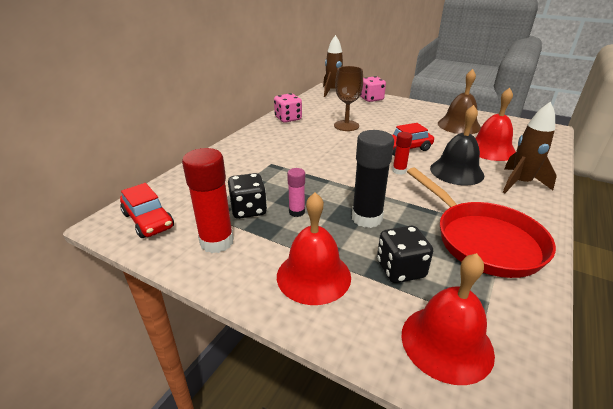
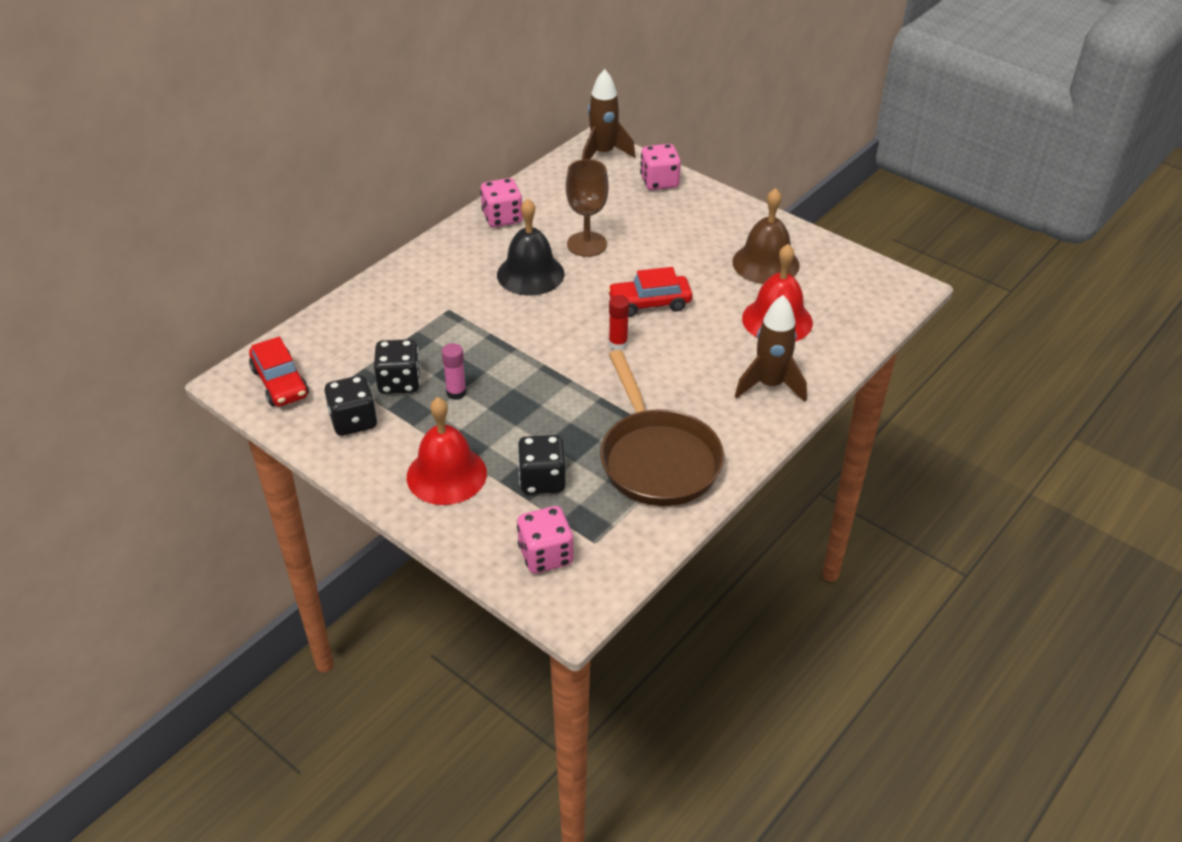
camera: 10 degrees right, 10 degrees up
(217, 242) = (353, 421): red glue stick -> black dice
(366, 218) = (537, 412): black glue stick -> none
(446, 342) = (545, 555): red bell -> pink dice
(456, 171) = (697, 354): black bell -> black bell (530, 274)
(483, 240) = (657, 459): red pan -> brown pan

